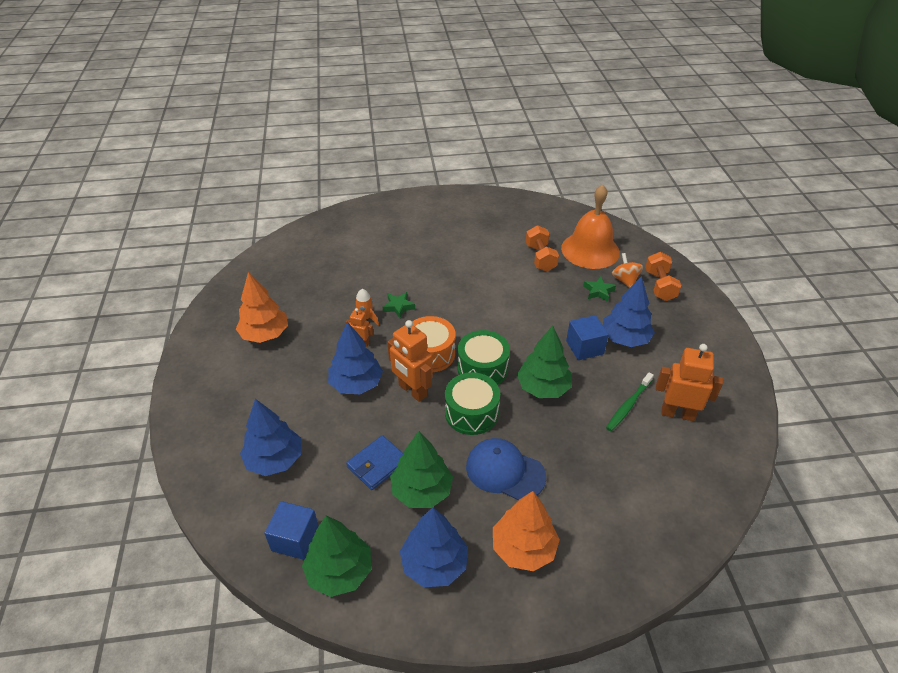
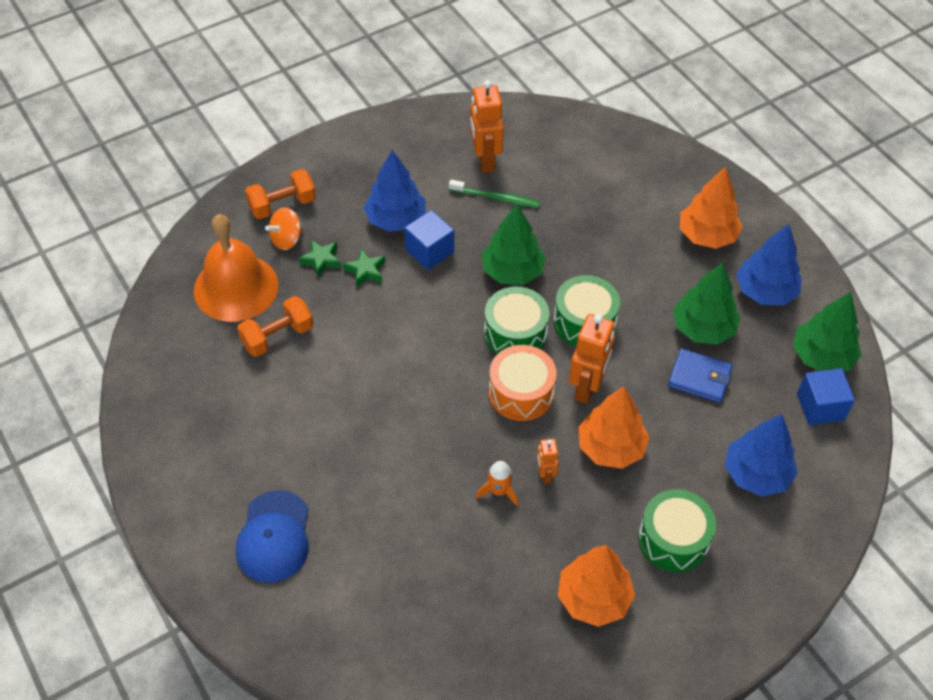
camera: 115 degrees left, 10 degrees up
(268, 388) = (673, 539): none -> green drum
(356, 384) = (611, 447): blue tree -> orange tree
(398, 307) = (457, 462): green star -> green star (365, 271)
(505, 471) = (638, 272): blue cap -> blue cap (274, 537)

